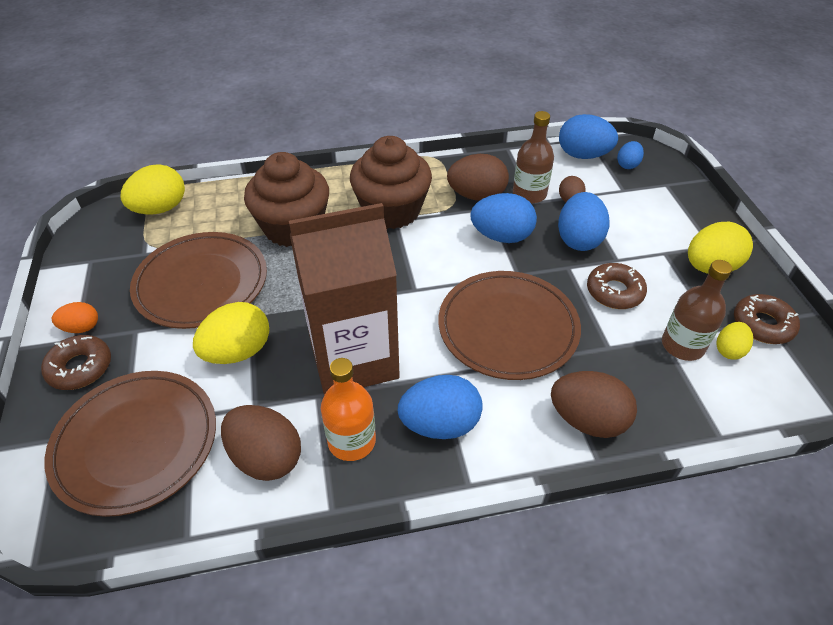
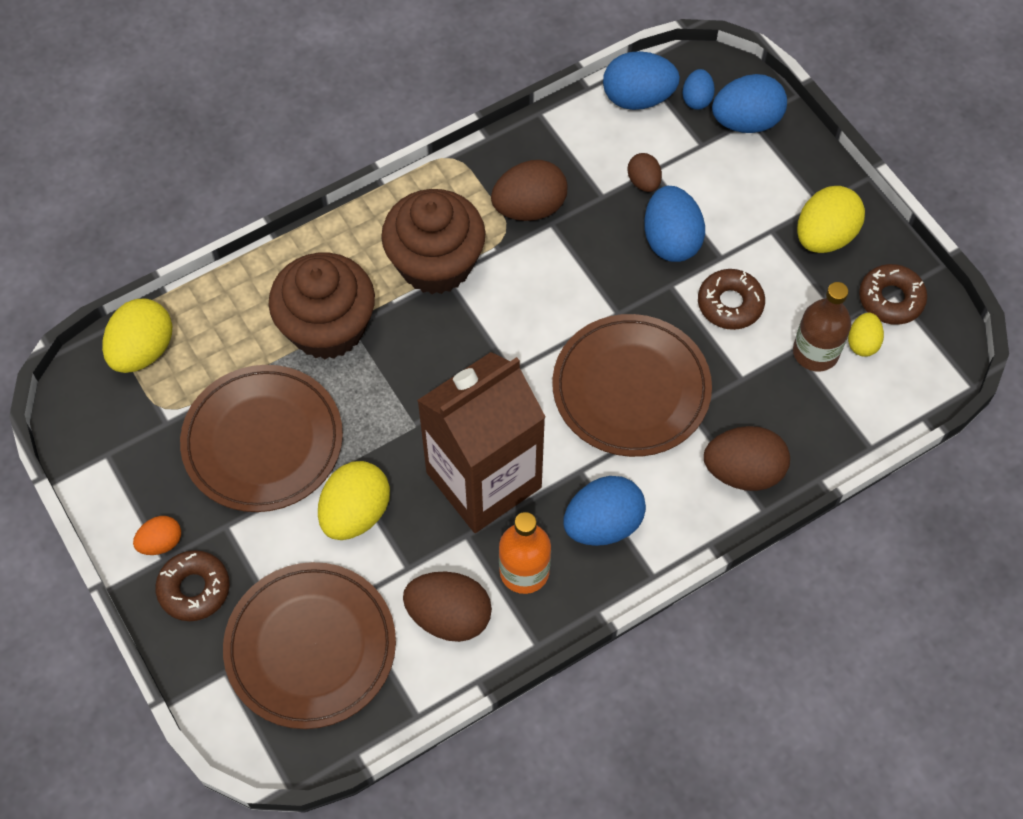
camera: 20 degrees left, 15 degrees up
(501, 236) = (581, 263): blue egg -> blue egg (746, 122)
(529, 194) = (592, 185): brown bottle -> none

